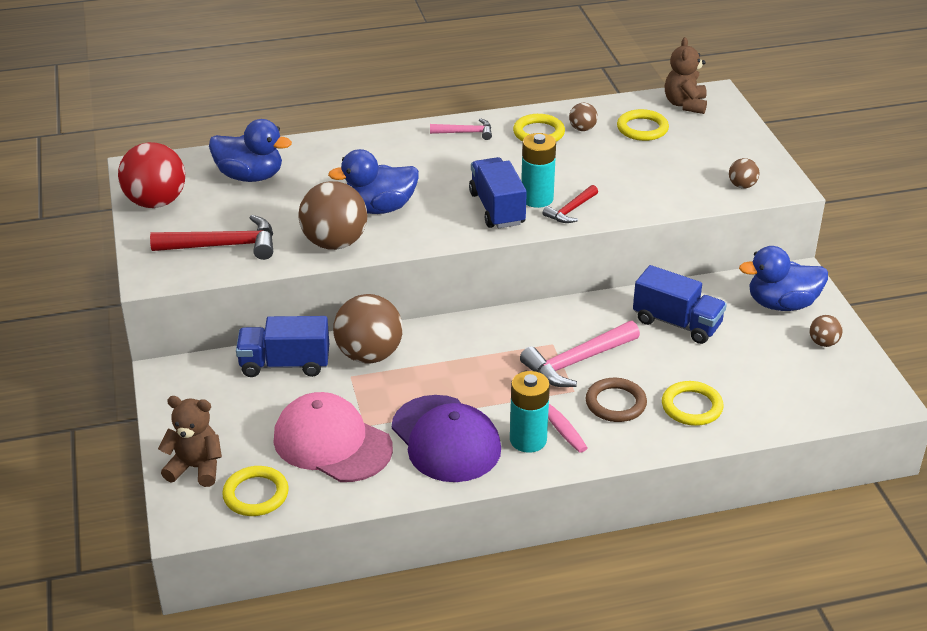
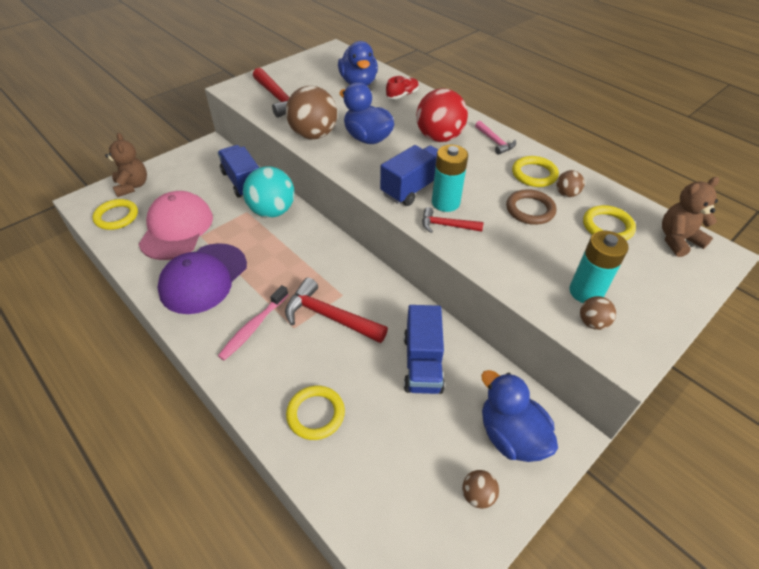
camera: 60 degrees right, 10 degrees up
(156, 202) = (305, 65): red ball -> red ball (439, 137)
(313, 156) = (402, 95): none -> red shoe
(369, 355) = (272, 211): brown ball -> turquoise ball
(528, 440) = (222, 322): turquoise battery -> turquoise battery (586, 292)
(577, 362) = (329, 317): pink hammer -> red hammer
(615, 403) = (292, 359): brown ring -> brown ring (530, 210)

